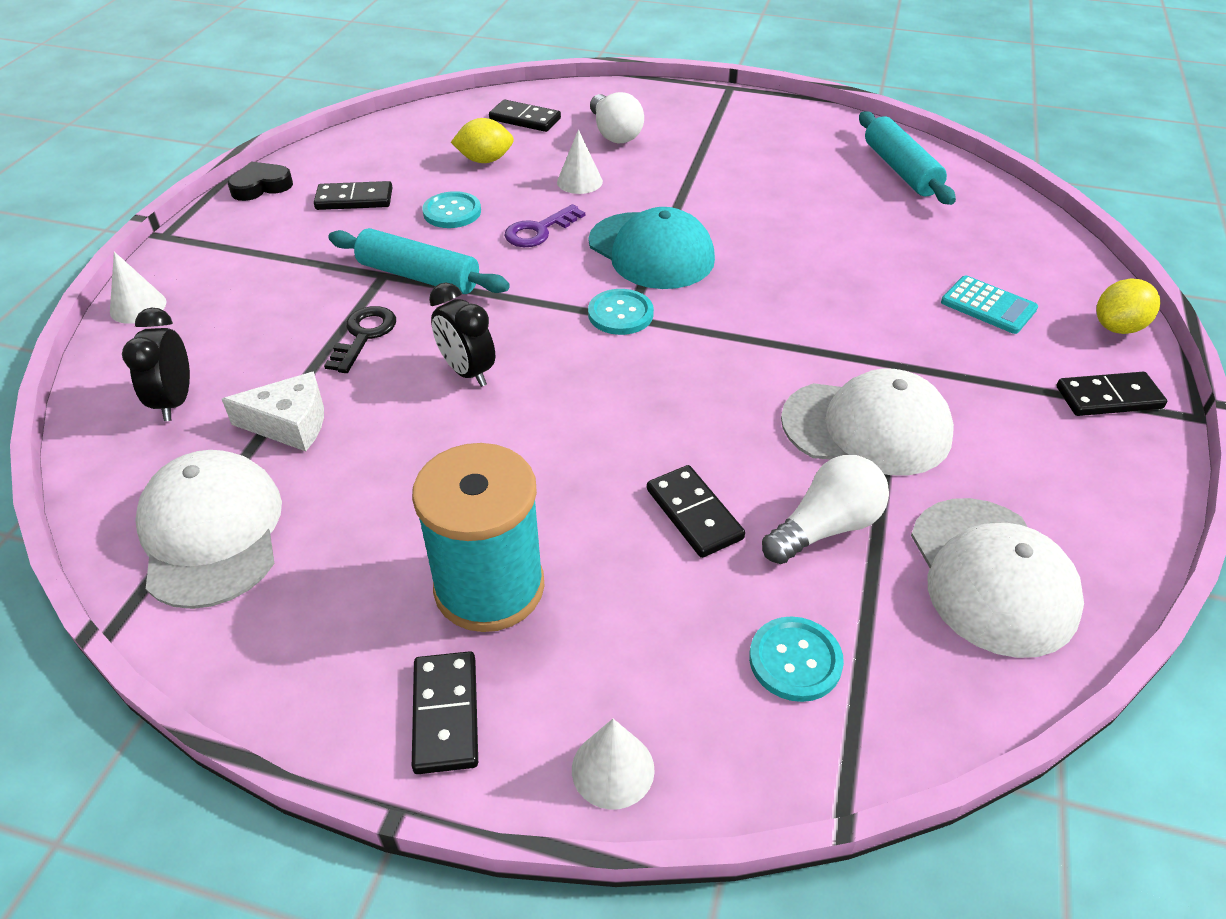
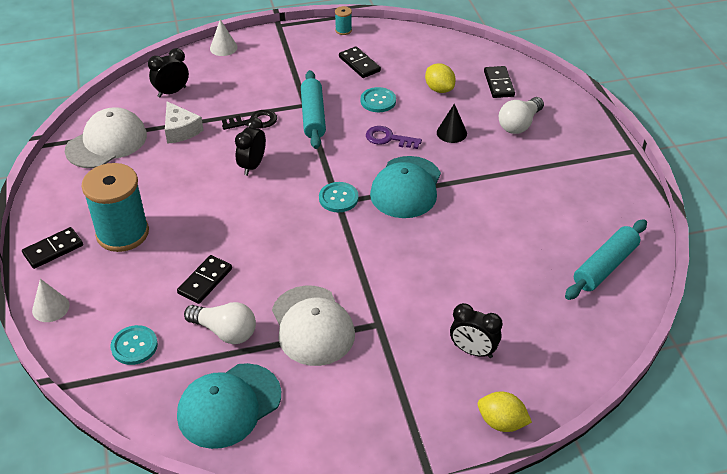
camera: 60 degrees right, 0 degrees up
(261, 186) = (343, 30): black heart -> turquoise spool
(579, 181) = (451, 133): white cone -> black cone
(988, 306) = (473, 351): turquoise calculator -> black clock
(992, 576) = (229, 405): white cap -> turquoise cap
(1108, 397) = (418, 430): black domino -> none

